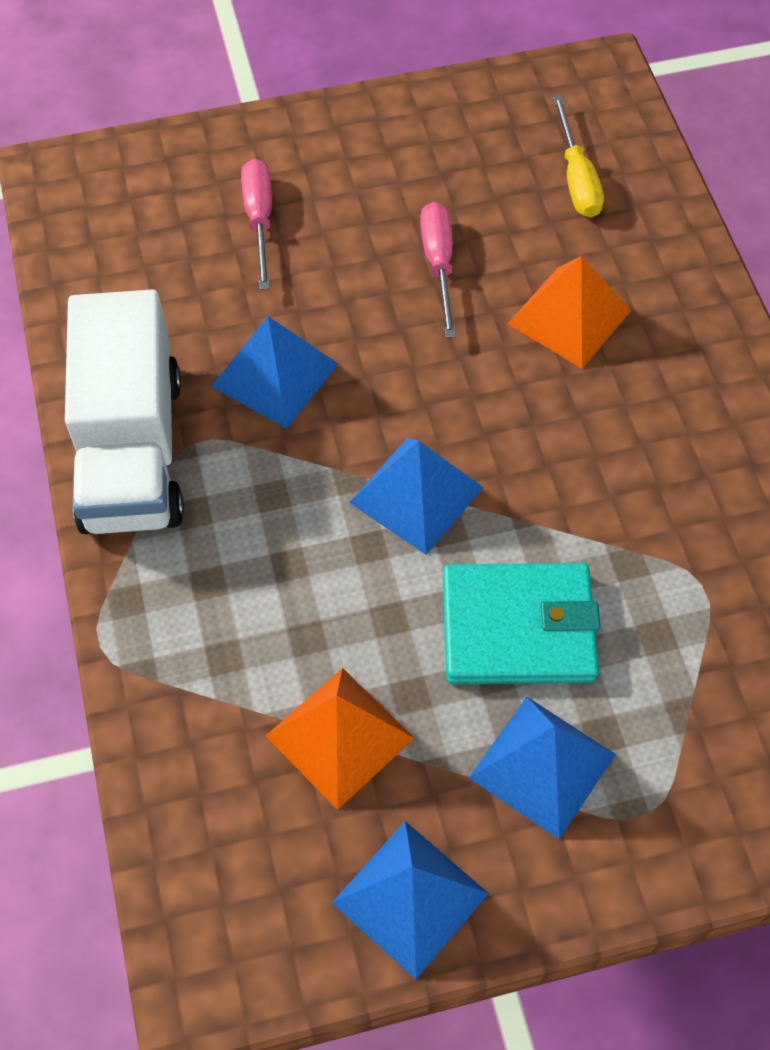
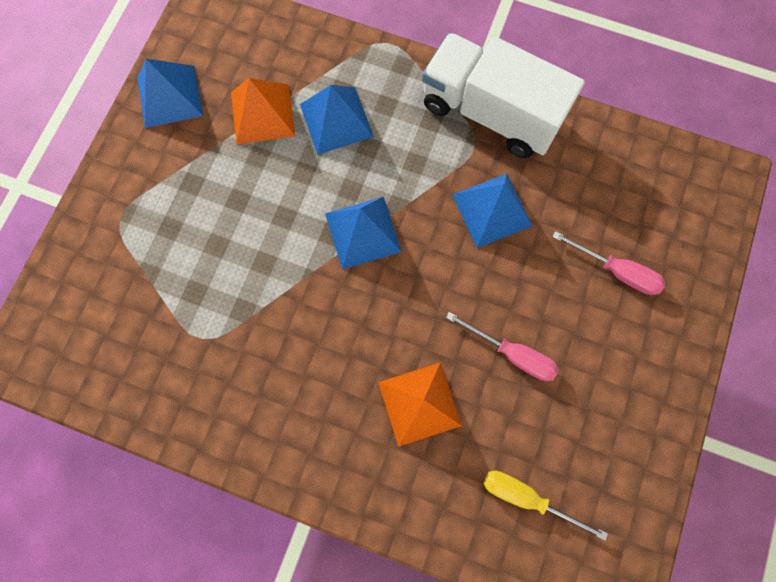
camera: 125 degrees right, 15 degrees up
(518, 628) = (252, 228): turquoise wallet -> none
(542, 766) = (178, 190): blue pyramid -> blue pyramid (336, 120)

